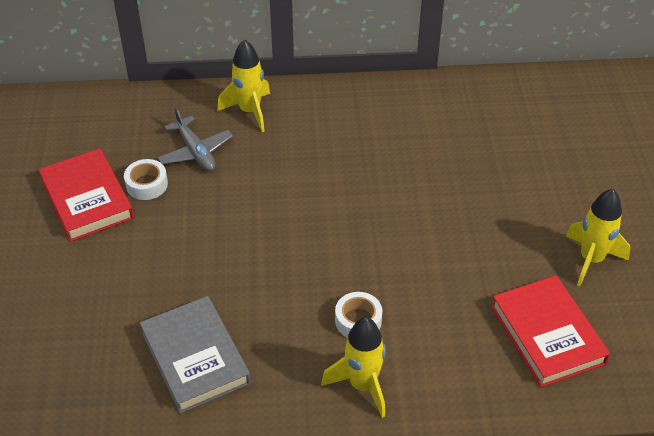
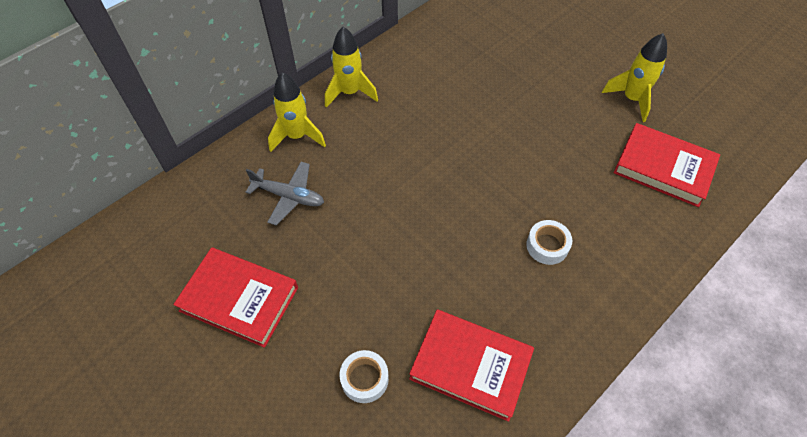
camera: 40 degrees left, 10 degrees up
(147, 184) = (278, 251): white tape -> white tape (364, 379)
(195, 358) = (470, 366): grey book -> red book
(362, 385) = (601, 292): yellow rocket -> yellow rocket (350, 92)

